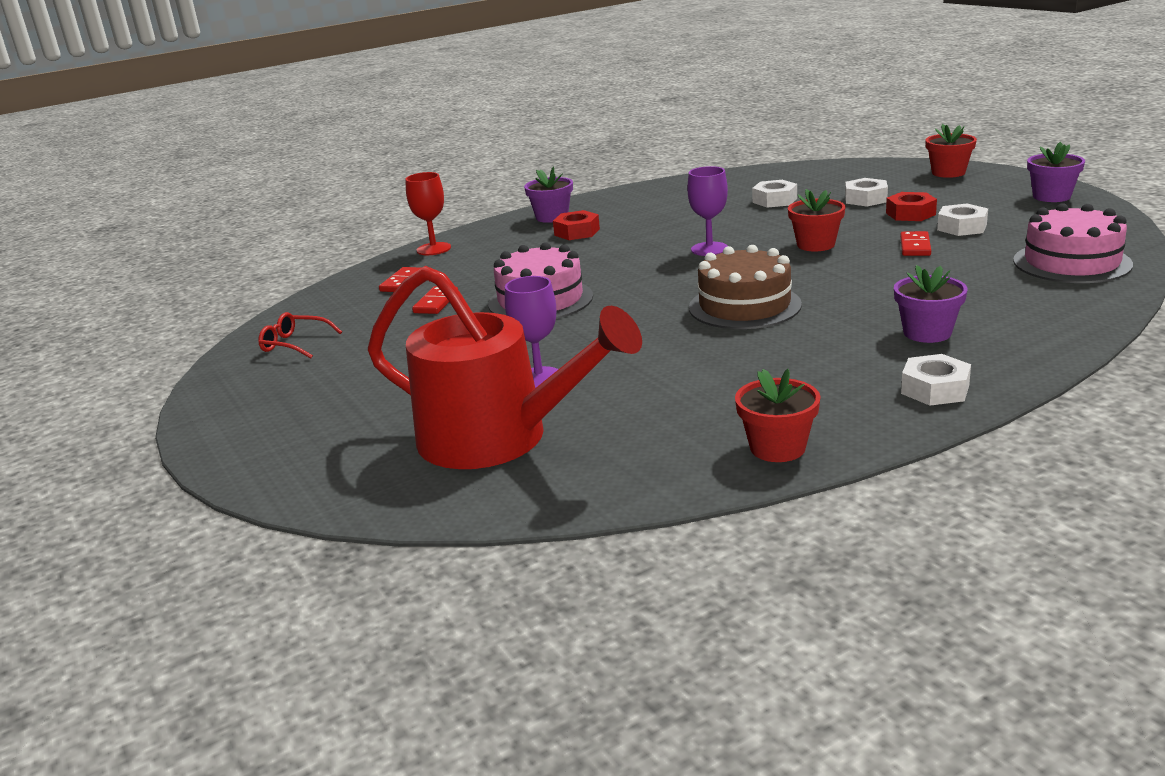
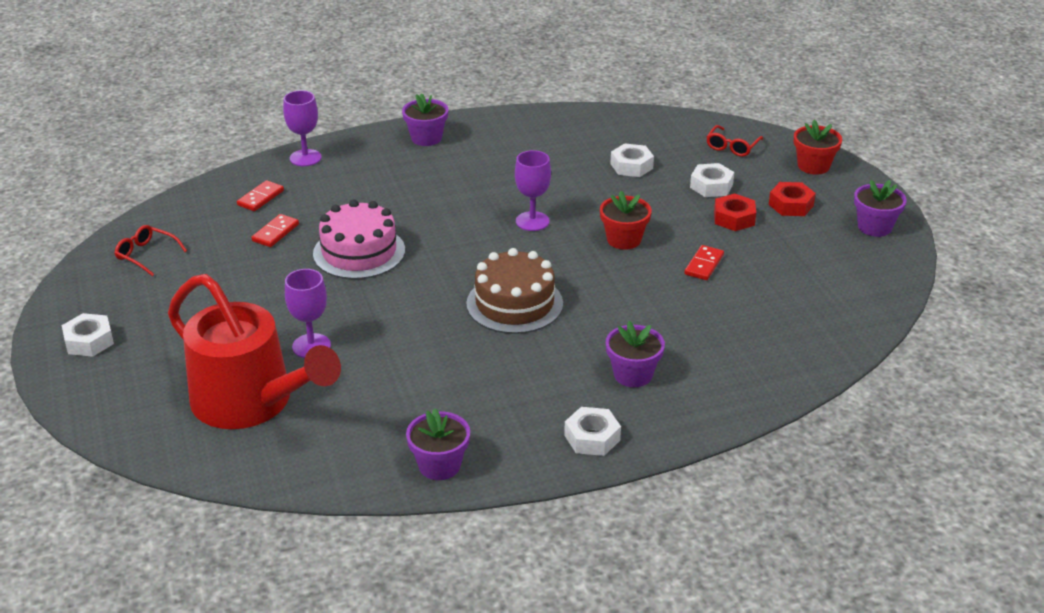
camera: 10 degrees right, 10 degrees up
(434, 249) = (305, 158): red goblet -> purple goblet
(577, 232) = (436, 166): red nut -> red nut (791, 205)
(777, 448) = (439, 465): red flower pot -> purple flower pot
(859, 174) = (732, 147): none -> red glasses
(962, 227) = (763, 249): white nut -> white nut (89, 341)
(1071, 262) = (814, 321): pink cake -> none

